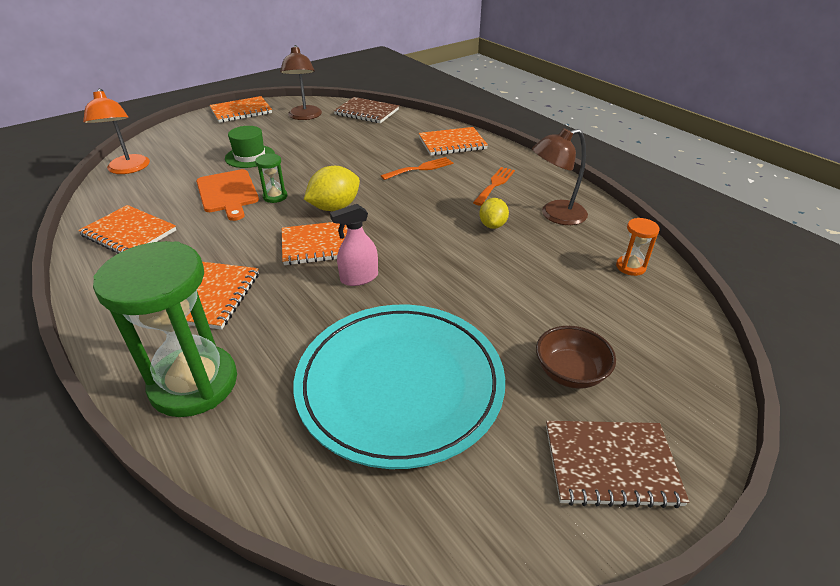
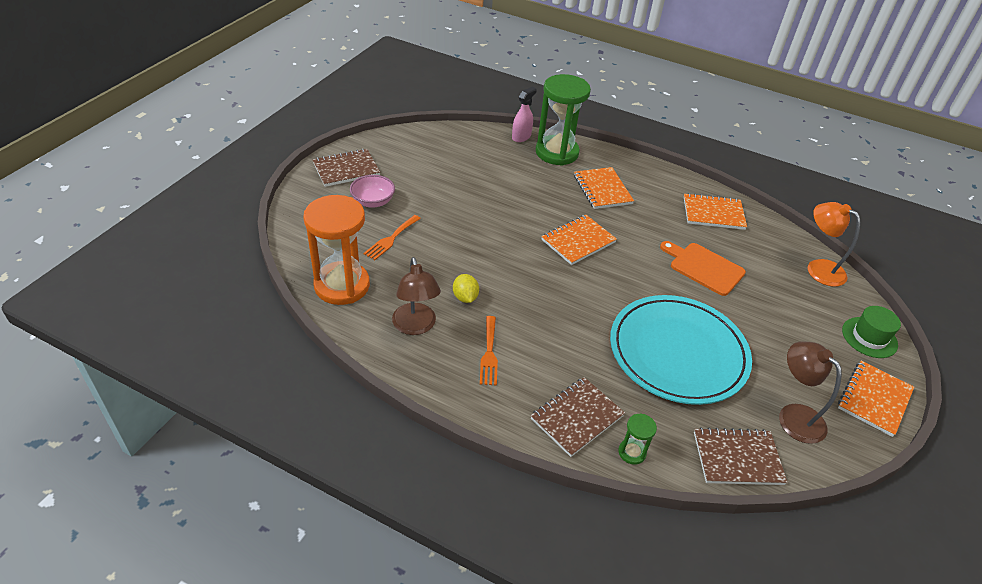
camera: 150 degrees right, 5 degrees up
(250, 156) = (750, 318): green hat -> green hat (869, 337)
(275, 197) = (663, 275): green hourglass -> green hourglass (632, 452)
(334, 207) = (605, 278): yellow lemon -> none
(359, 278) = (530, 223): pink spray bottle -> pink spray bottle (521, 137)
(400, 385) = (459, 175): turquoise plate -> turquoise plate (678, 352)
(420, 168) = (577, 355): orange fork -> orange fork (391, 239)
(452, 143) = (577, 417): orange notebook -> brown notebook
(555, 215) = (415, 326): brown lamp -> brown lamp turned 120 degrees clockwise
(570, 372) = (373, 202): brown bowl -> pink bowl
(630, 267) = (342, 285): orange hourglass -> orange hourglass, size x2.32

